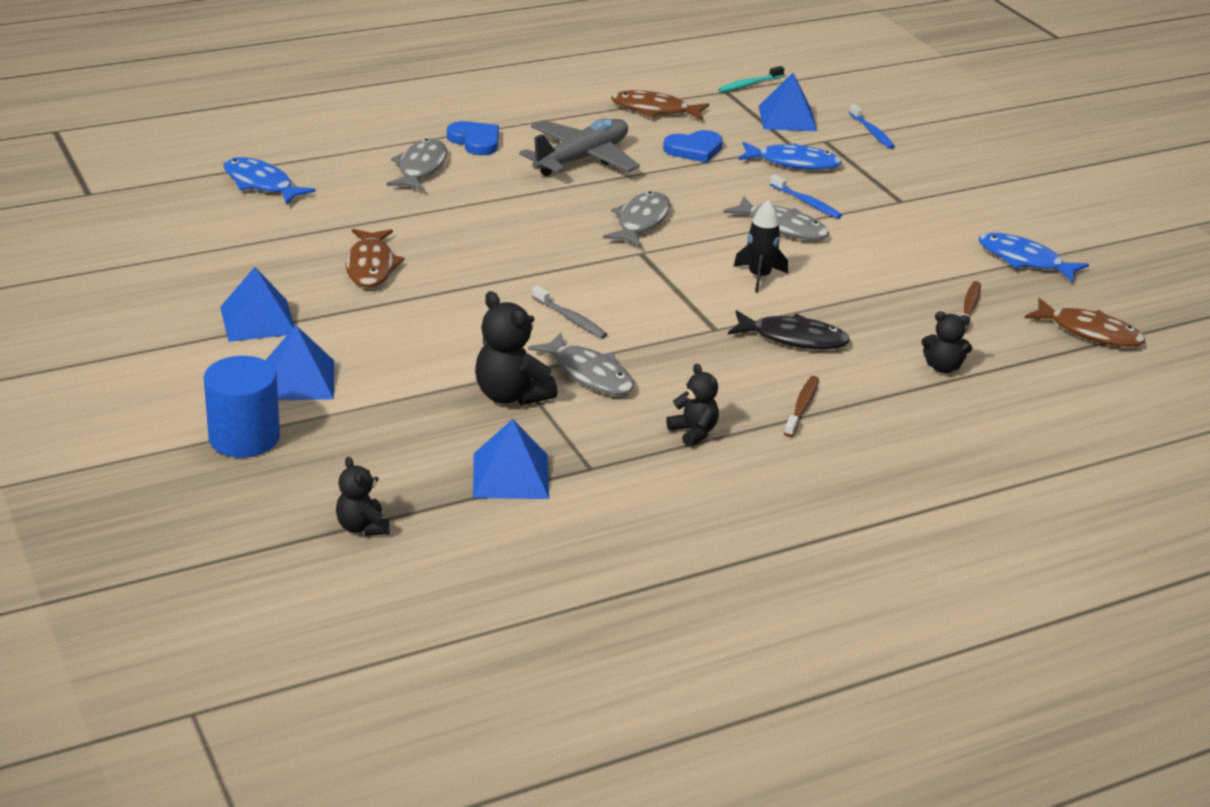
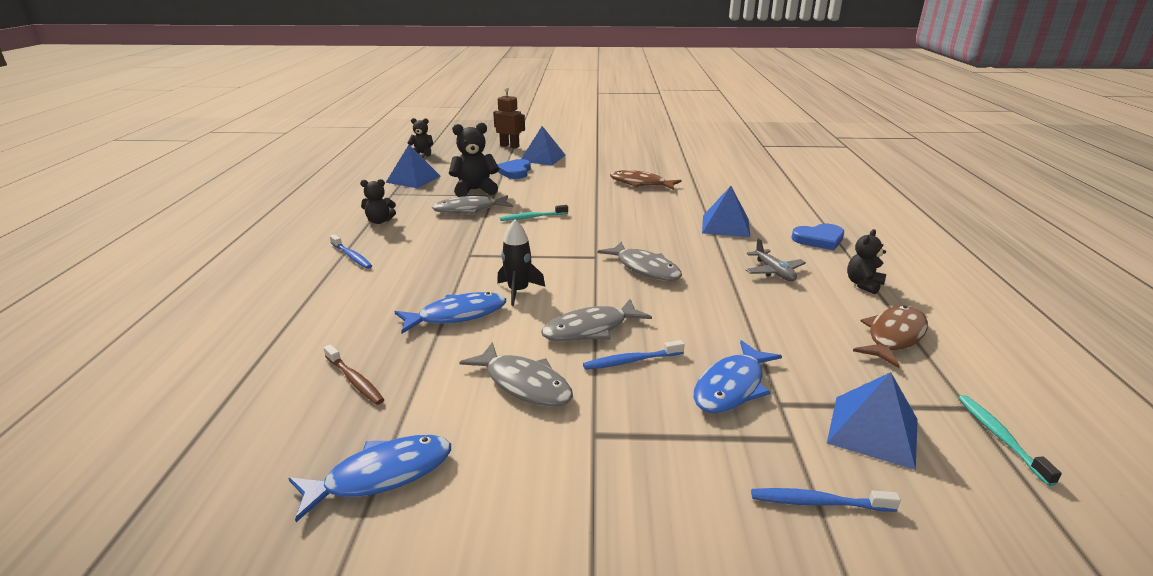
camera: 120 degrees right, 5 degrees down
(244, 438) = (509, 146): blue cylinder -> brown robot
(258, 320) = (604, 158): blue pyramid -> blue pyramid (725, 226)
(261, 184) = (762, 175): blue fish -> blue fish (457, 315)
(420, 168) = (773, 215): grey fish -> grey fish (524, 384)
(570, 318) = (532, 217): grey toothbrush -> turquoise toothbrush
(581, 159) = (774, 272): grey plane -> grey plane, size x0.52
(694, 149) = (783, 332): blue heart -> blue heart (515, 171)
(793, 338) = (424, 278): black fish -> none
(802, 407) = (352, 256): brown toothbrush -> blue toothbrush
(942, 367) = (305, 325): black teddy bear -> black teddy bear (863, 284)
(1089, 332) = (214, 446): brown fish -> none

